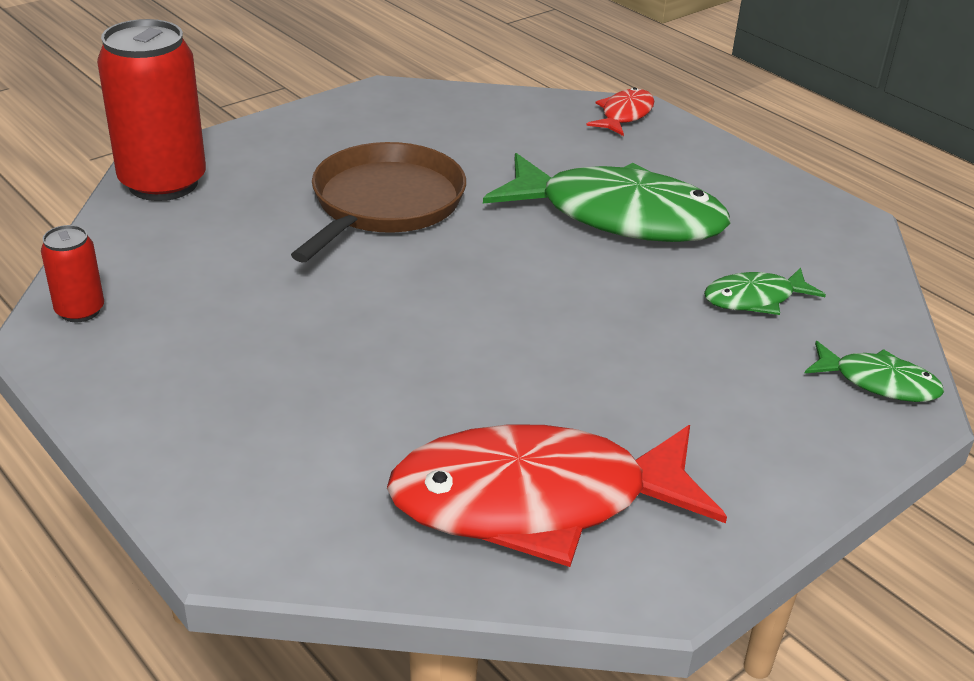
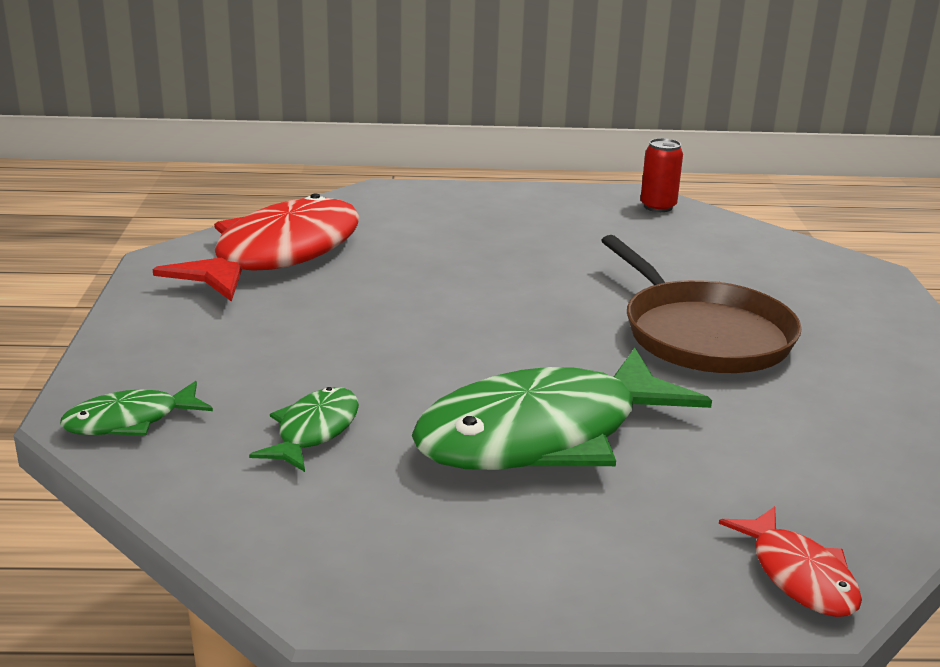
camera: 130 degrees right, 10 degrees down
(163, 183) = (830, 267): red can -> none

